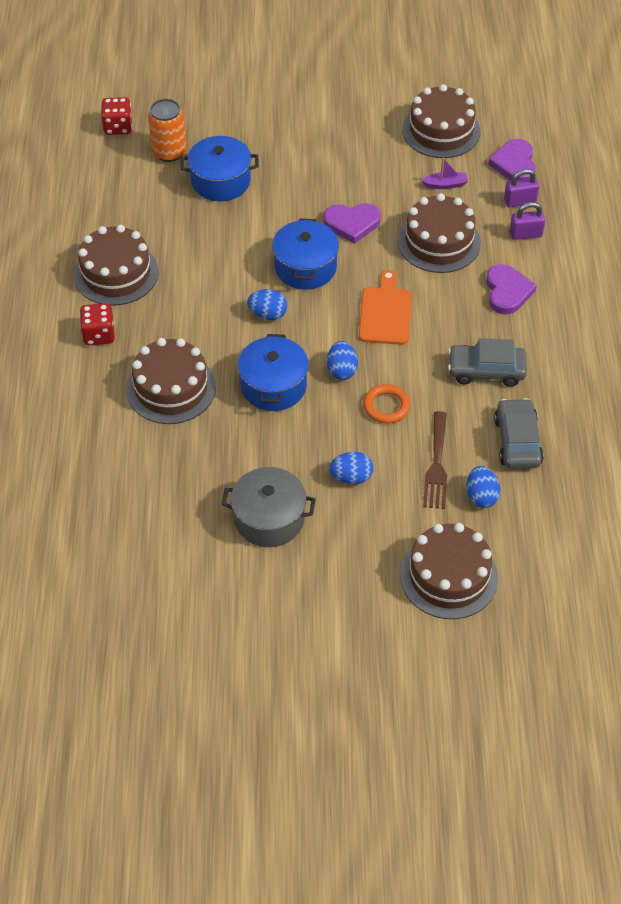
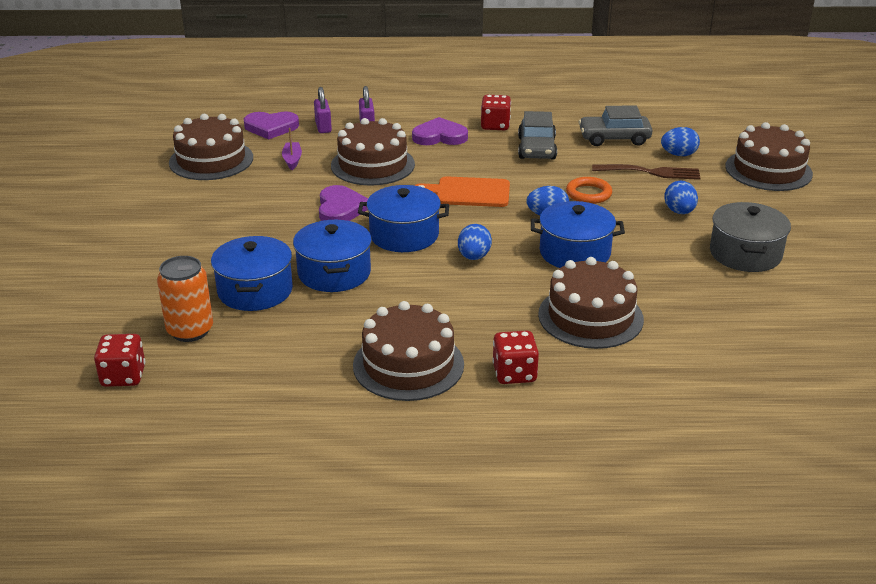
camera: 90 degrees left, 20 degrees down
(245, 225) = (334, 273): none -> blue pot
(539, 338) = (495, 125): none -> red dice

